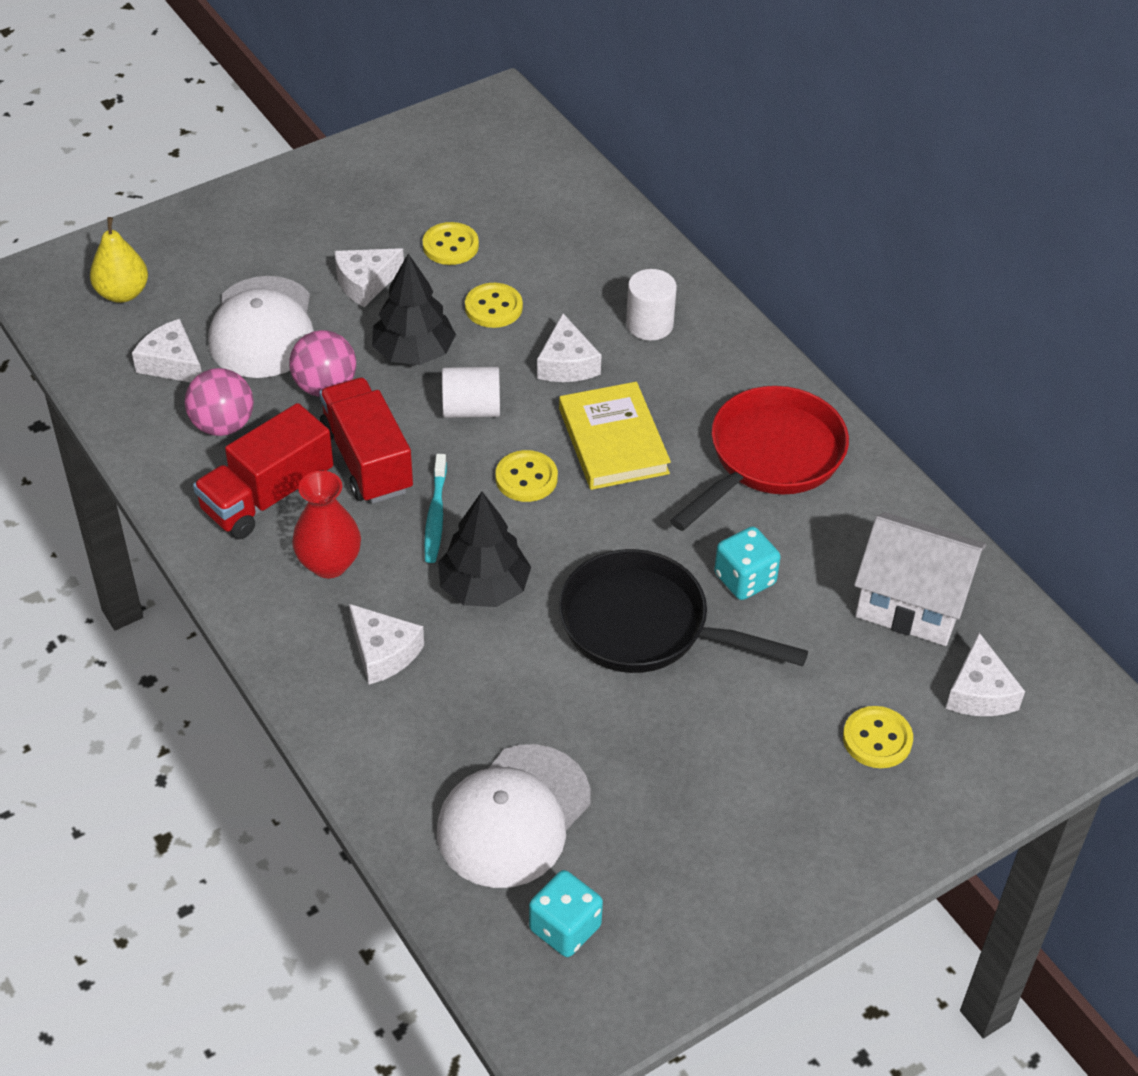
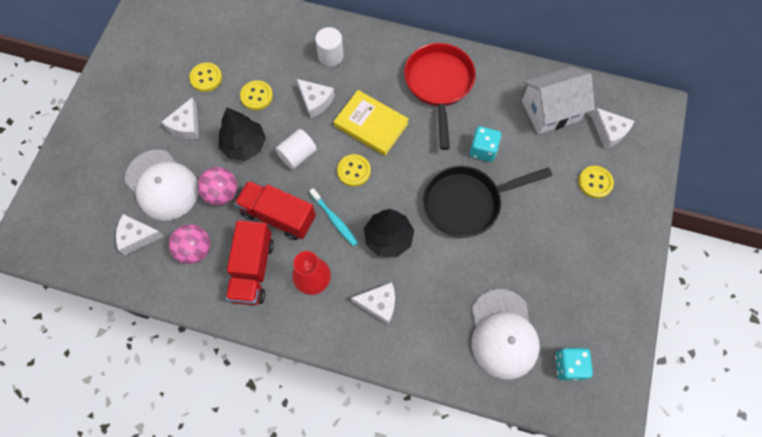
camera: 40 degrees left, 20 degrees up
(122, 293) = (73, 218): yellow pear -> none

